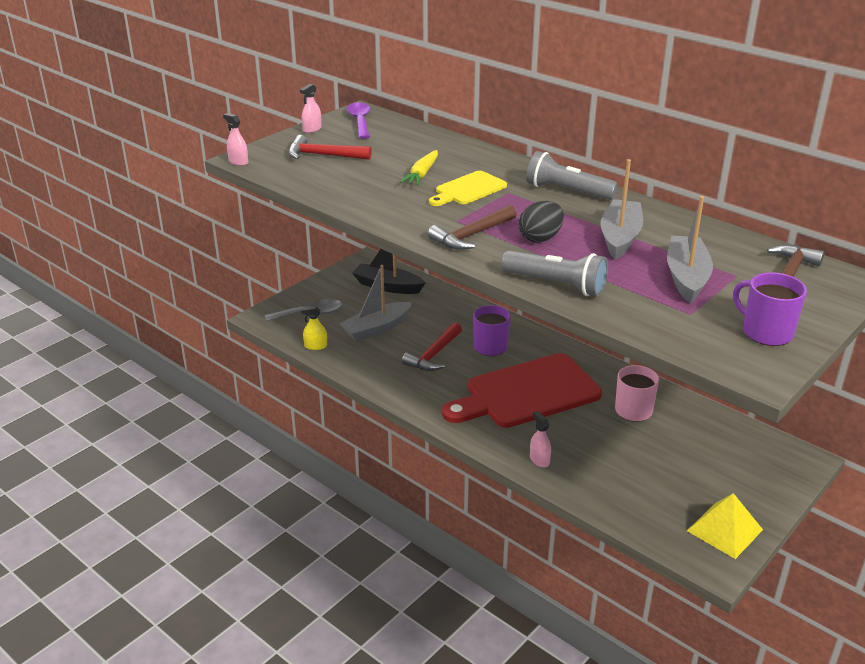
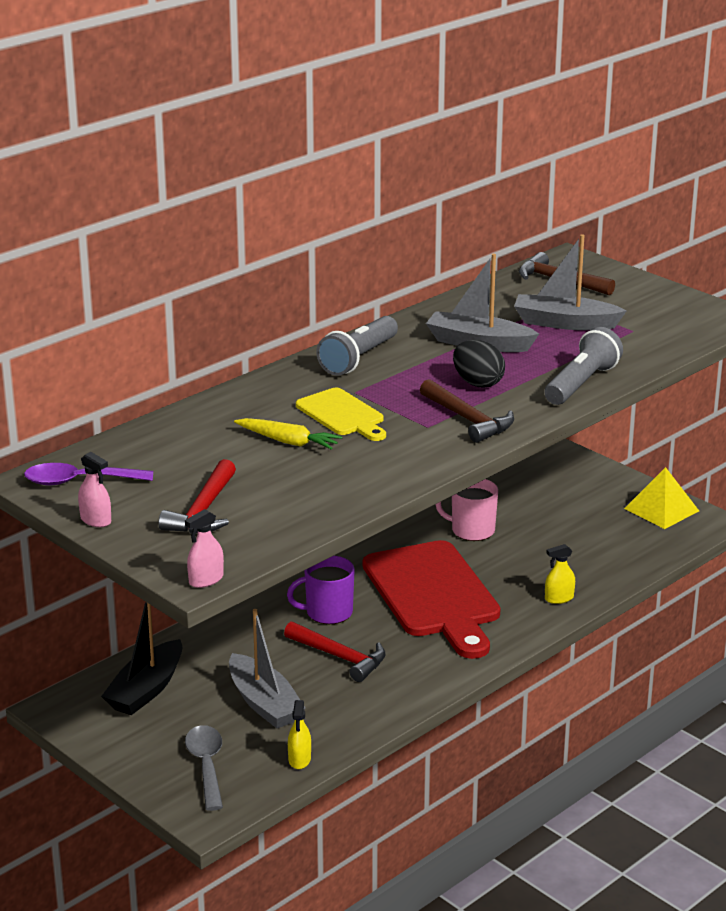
camera: 85 degrees left, 5 degrees down
(539, 460) = (559, 598): pink spray bottle -> yellow spray bottle
(765, 332) = (663, 305): purple mug -> none

